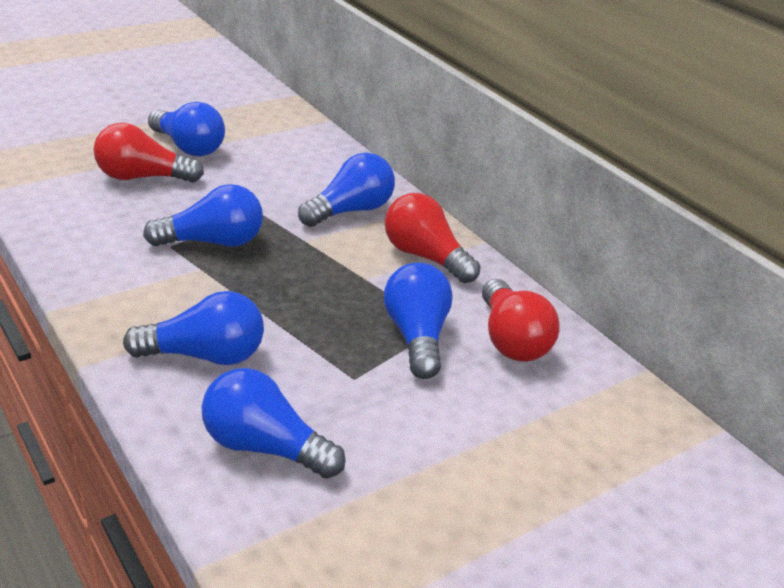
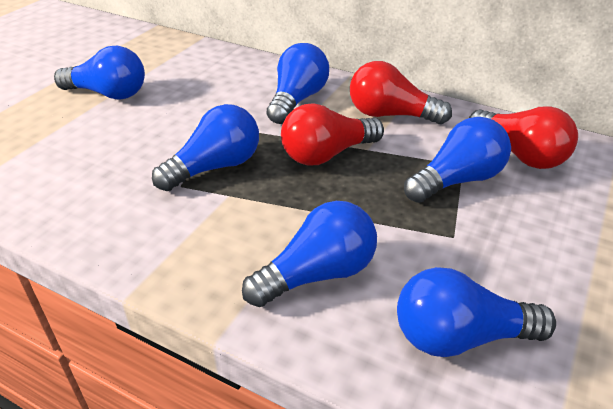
camera: 25 degrees left, 5 degrees up
(143, 177) = (92, 133): red light bulb -> red light bulb (327, 154)
(417, 336) = (457, 180): blue light bulb -> blue light bulb turned 90 degrees clockwise

